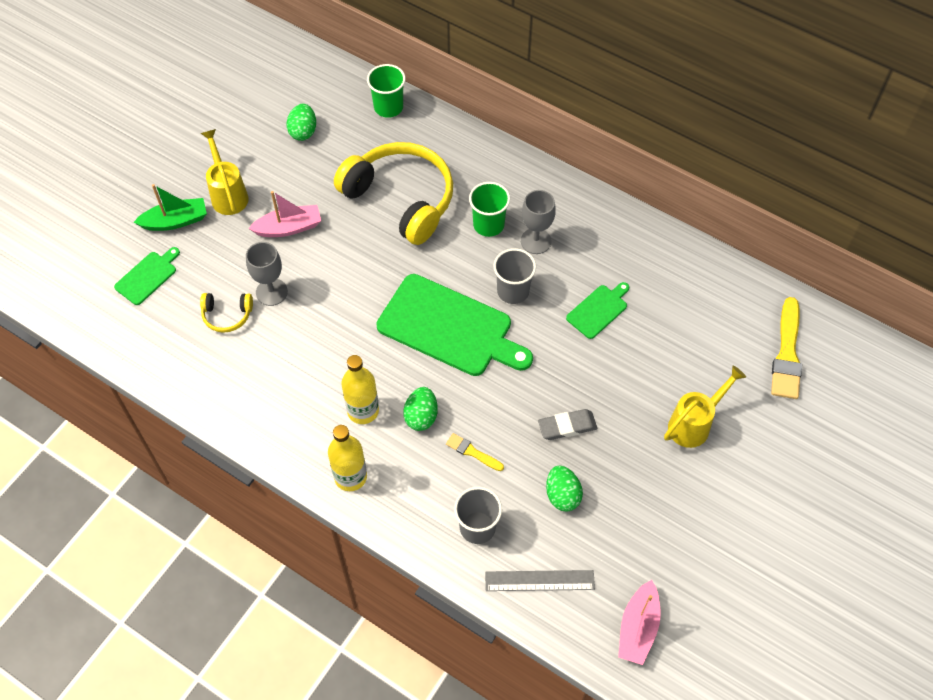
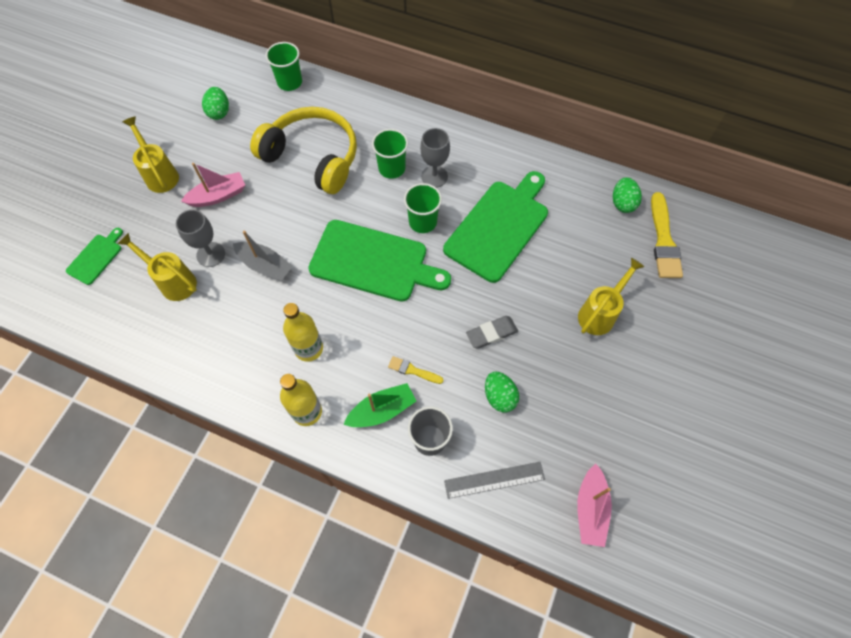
camera: 10 degrees left, 5 degrees up
(175, 221) = (115, 204): green boat -> green boat (382, 410)
(227, 315) = (173, 281): yellow headphones -> yellow watering can
(329, 313) = (265, 265): none -> grey boat
(421, 416) = (362, 345): green egg -> green egg (622, 203)
(513, 291) = (423, 222): grey cup -> green cup
(598, 310) = (498, 227): green cutting board -> green cutting board, size x2.10

